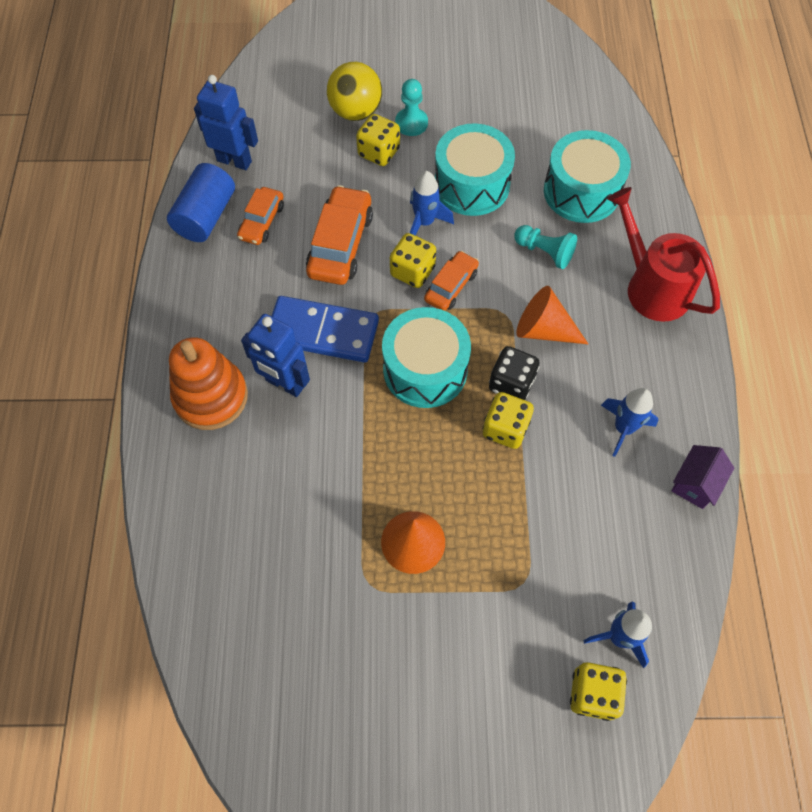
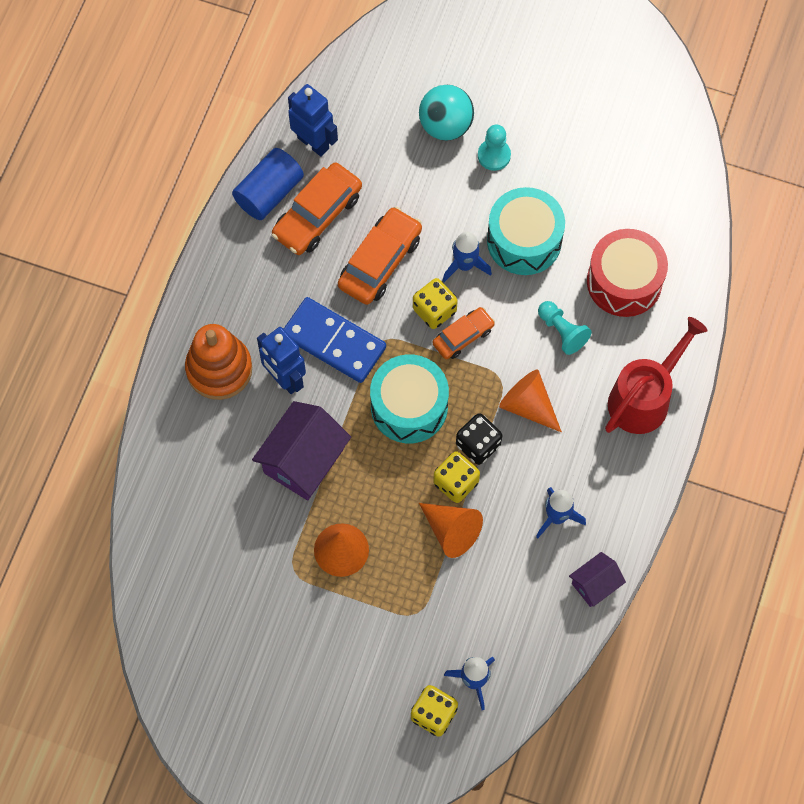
camera: 20 degrees right, 5 degrees up
(262, 221) = (317, 215): orange car -> orange car, size x1.64
(335, 461) = (303, 461): none -> purple house
(356, 112) = (445, 125): yellow ball -> turquoise ball
(379, 152) = (450, 177): yellow dice -> none
(522, 480) = (451, 531): none -> orange cone
(581, 191) = (624, 282): turquoise drum -> red drum
(651, 286) = (644, 398): red watering can -> red watering can turned 60 degrees clockwise

